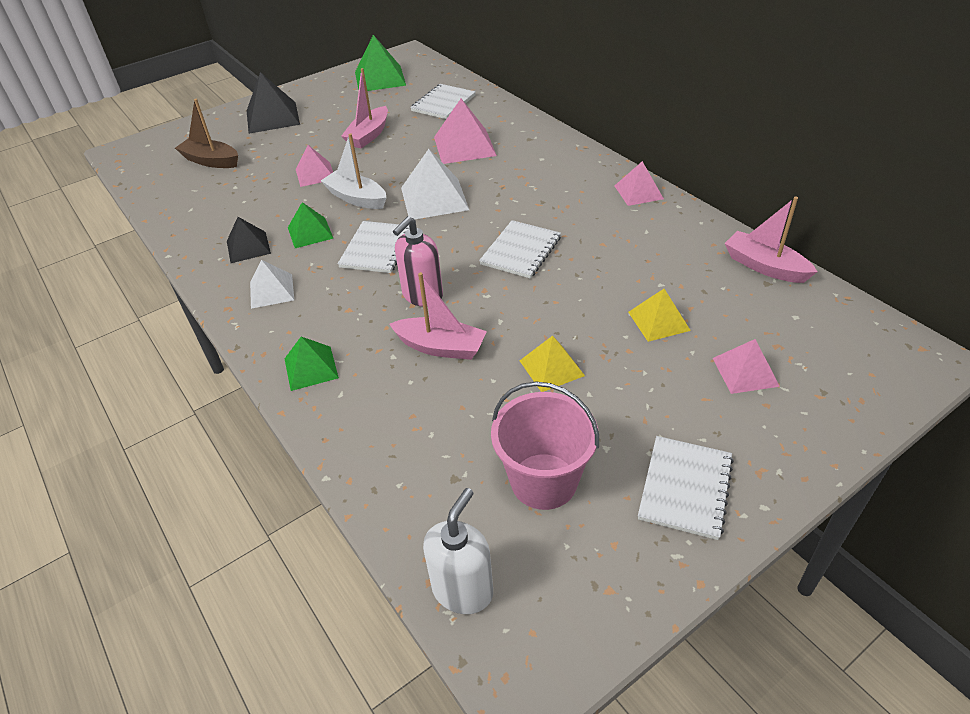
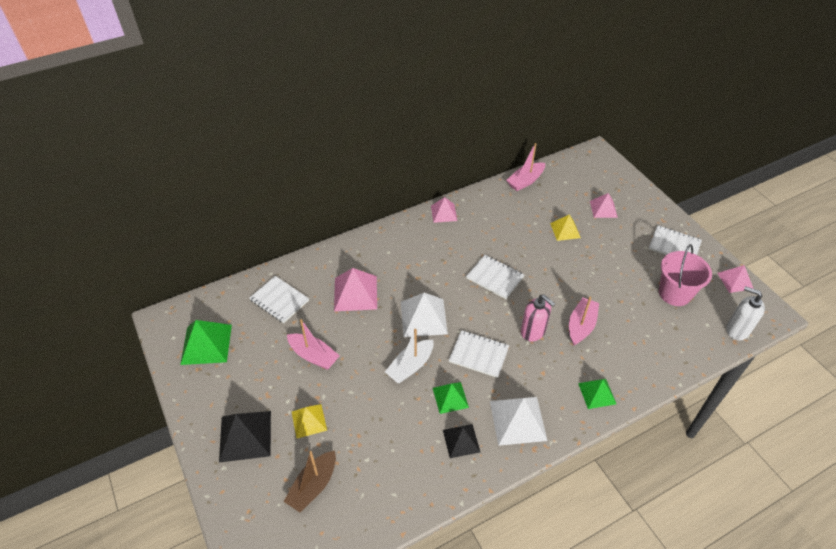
camera: 85 degrees left, 5 degrees up
(271, 291) = (518, 420): white pyramid -> white pyramid, size x1.60
(315, 174) = (365, 396): pink pyramid -> pink pyramid (735, 280)
(552, 368) = (599, 279): yellow pyramid -> yellow pyramid (309, 420)

